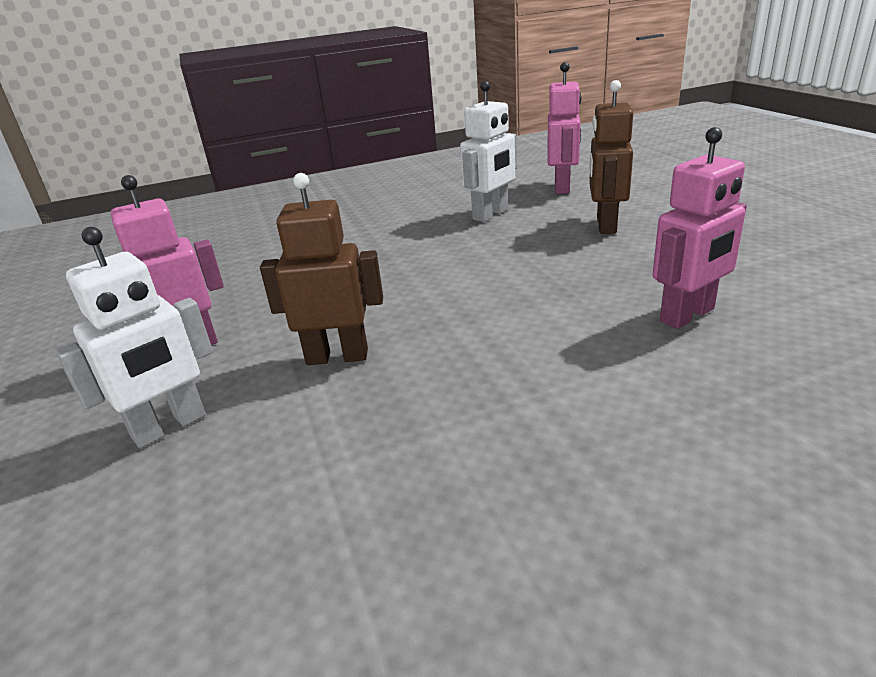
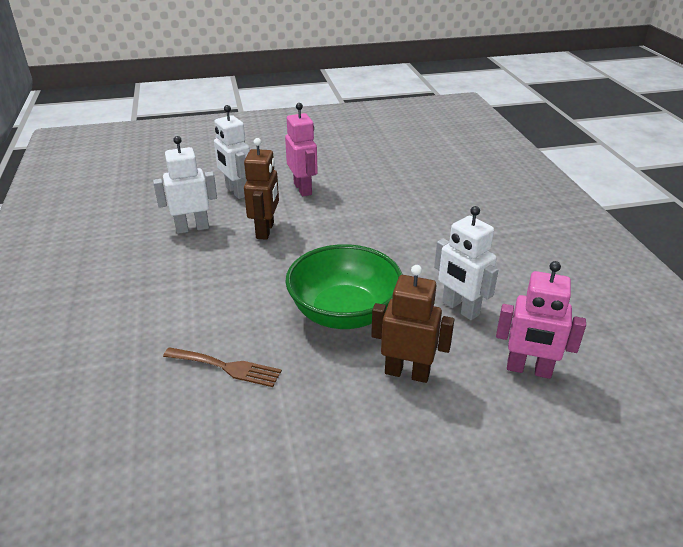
camera: 95 degrees right, 5 degrees up
(326, 451) = (192, 228): none -> white robot
(530, 264) = (344, 313): none -> green bowl
(688, 315) = (227, 367): pink robot -> brown fork

